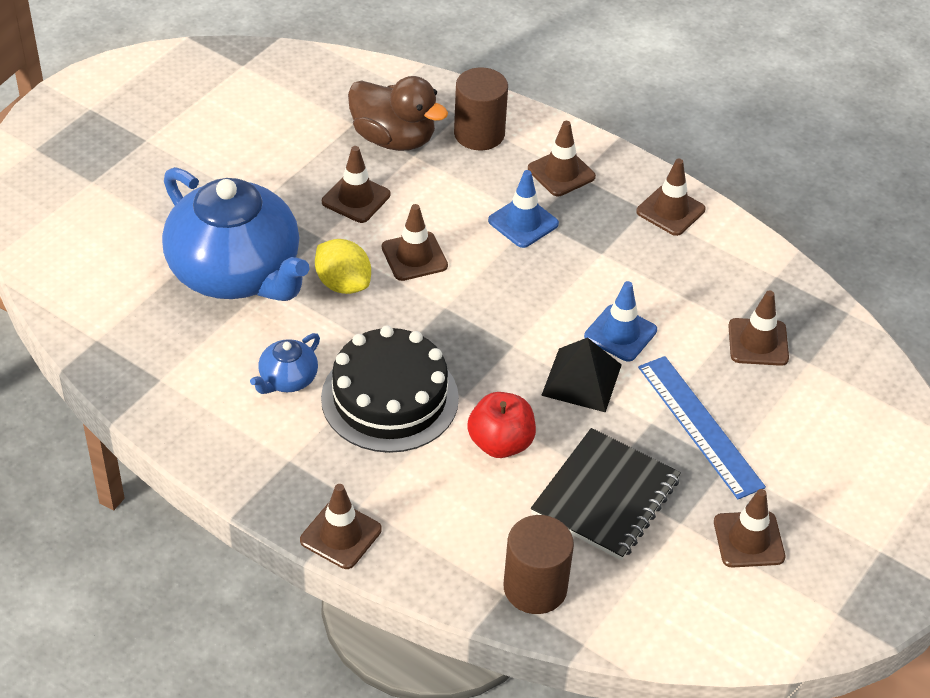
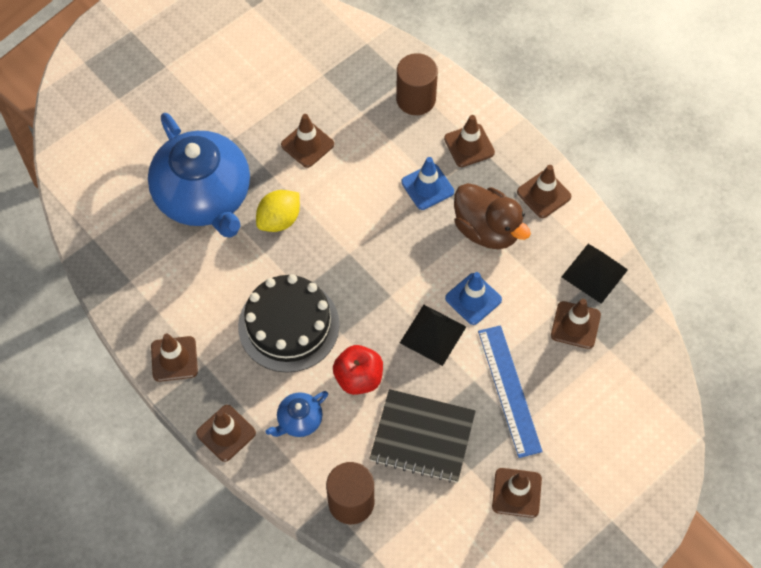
camera: 15 degrees right, 15 degrees up
(287, 379) = (219, 296): blue teapot -> blue teapot (299, 420)
(343, 284) = (279, 220): yellow lemon -> yellow lemon turned 75 degrees clockwise
(394, 139) = (349, 94): brown duck -> brown duck (487, 230)
(414, 256) = (337, 204): brown traffic cone -> brown traffic cone (174, 359)
(605, 496) = (422, 437): black notebook -> black notebook turned 60 degrees clockwise
(761, 284) = (594, 273): none -> black pyramid

